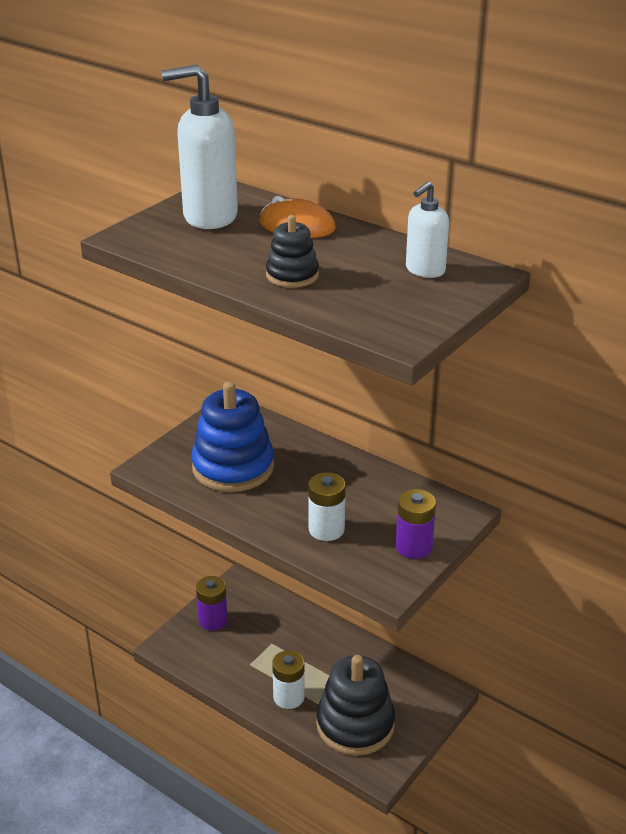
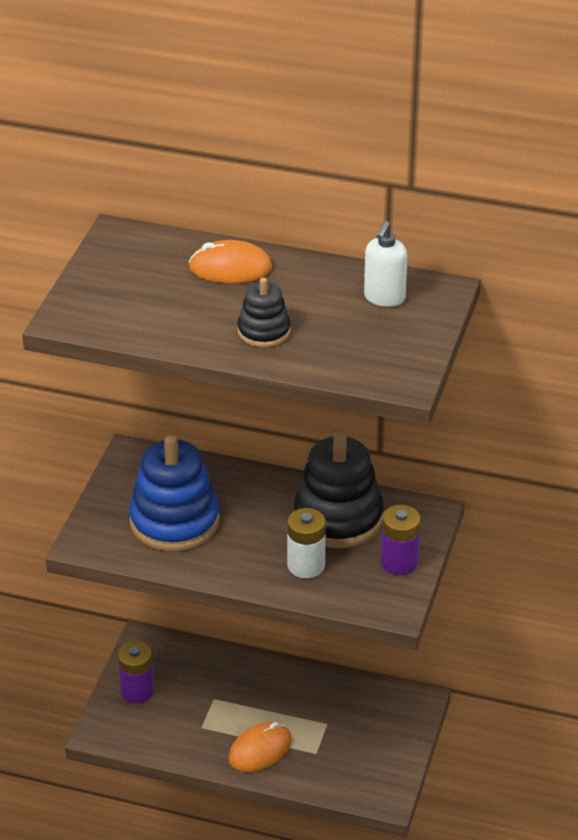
camera: 20 degrees left, 5 degrees up
(209, 217) = (134, 274): white soap dispenser -> none
(289, 697) = (260, 750): white battery -> orange mouse
(355, 724) = (341, 758): black stacking toy -> black stacking toy (338, 518)

